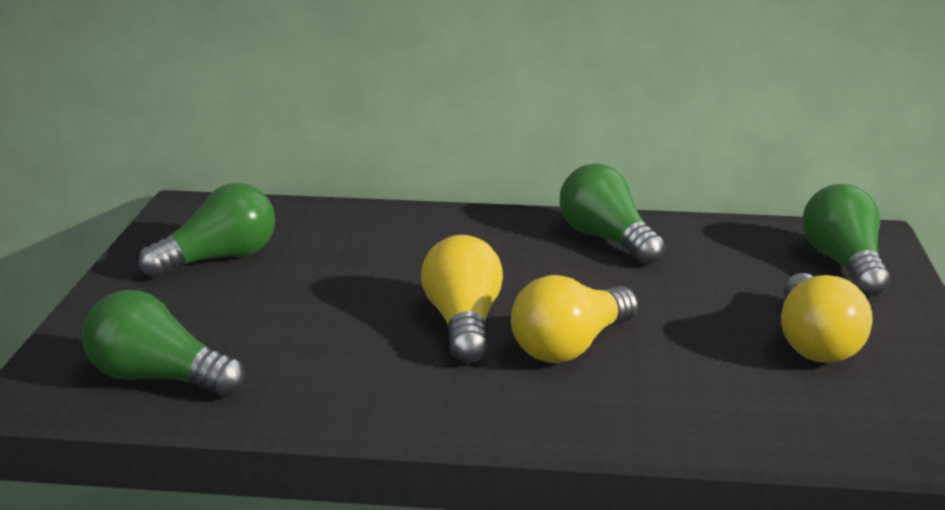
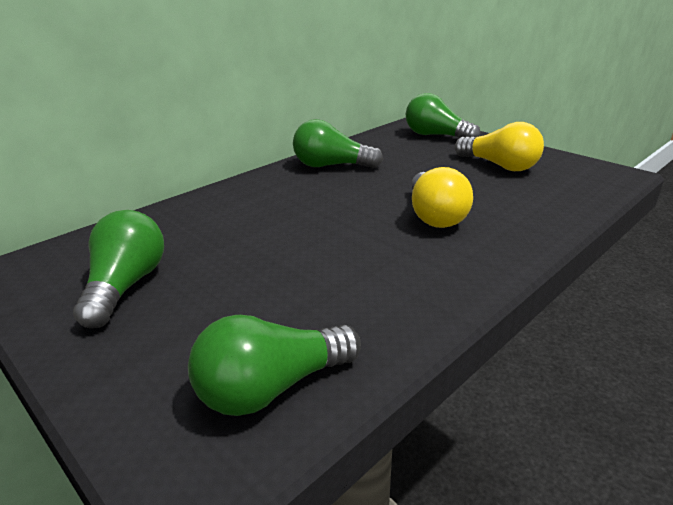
camera: 50 degrees left, 5 degrees up
(463, 323) = (366, 234): yellow light bulb -> none

